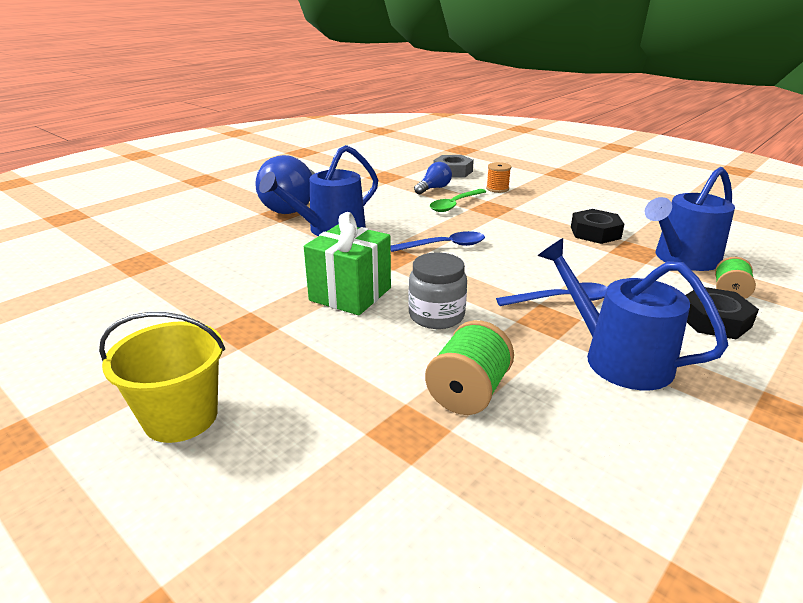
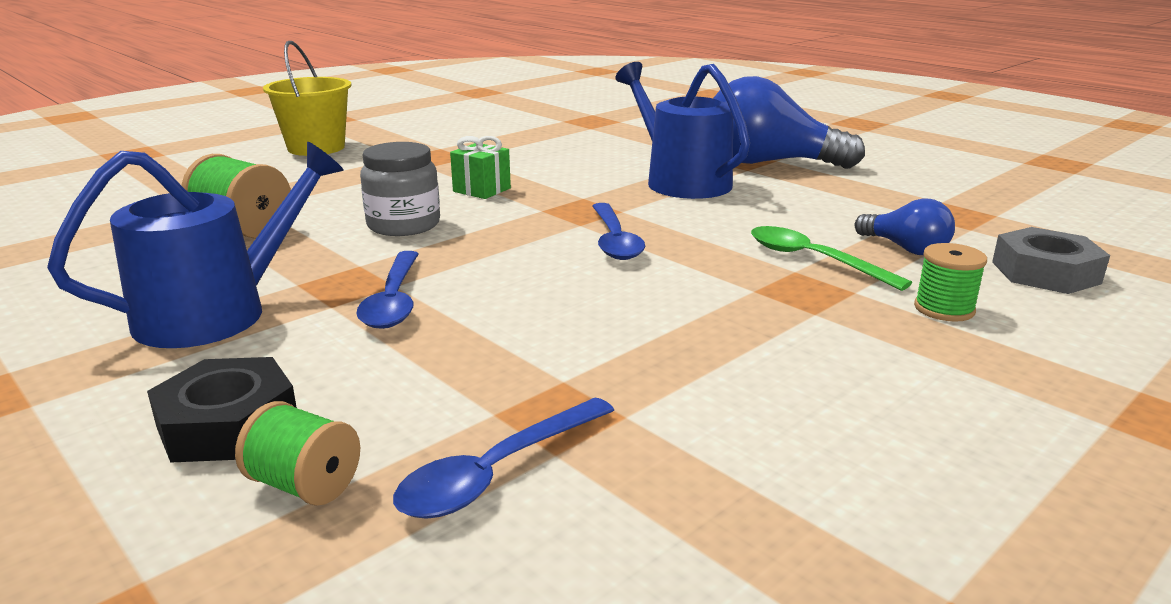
camera: 95 degrees right, 5 degrees down
(350, 294) = (482, 190): green gift -> green gift, size x0.55
(497, 189) = (944, 309): orange spool -> green spool
(595, 233) = (670, 384): black nut -> none
(682, 259) = (496, 472): blue watering can -> blue spoon

